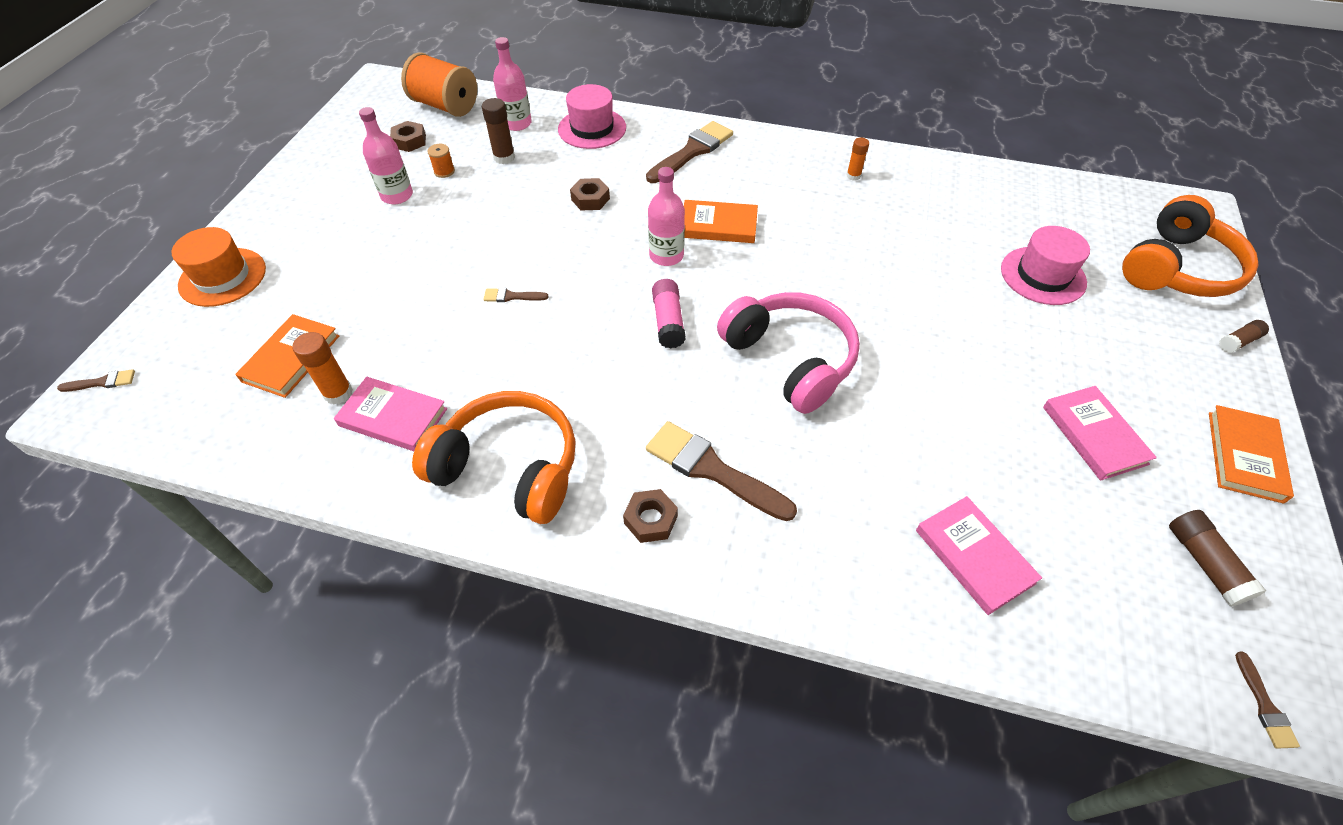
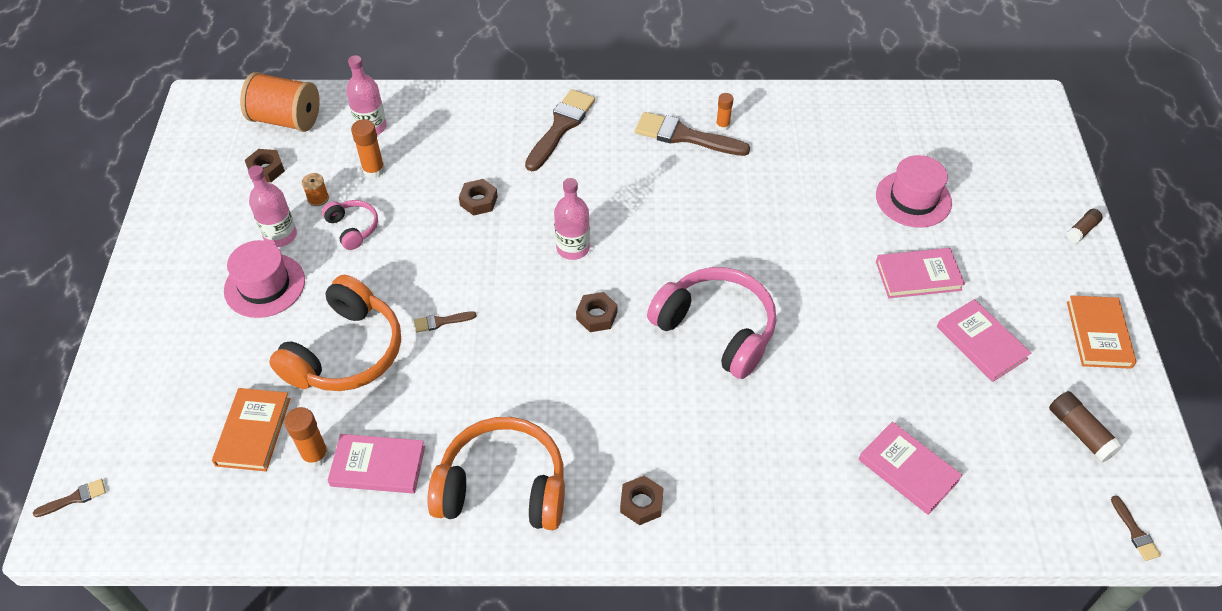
camera: 15 degrees left, 0 degrees up
(222, 277) = (141, 363): orange hat -> none
(464, 201) = (353, 228): none -> pink headphones
(504, 157) = (373, 170): brown glue stick -> orange glue stick
(592, 128) = (451, 119): pink hat -> pink hat (264, 285)
(668, 321) = (597, 316): pink glue stick -> brown nut
(713, 470) = (680, 447): brown brush -> brown brush (685, 136)
(718, 225) = (612, 205): orange book -> none
(1032, 351) = (918, 276): none -> pink book
(1177, 269) = (1023, 168): orange headphones -> orange headphones (346, 352)

